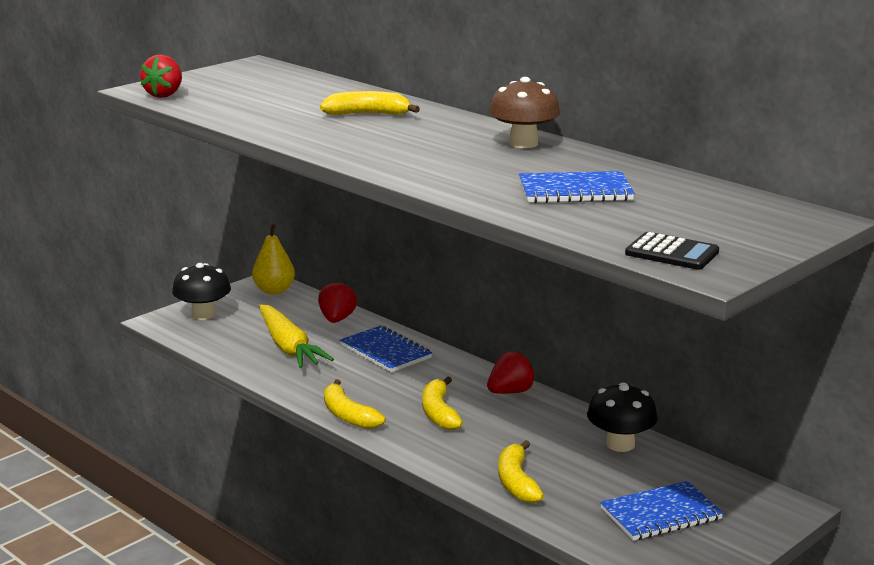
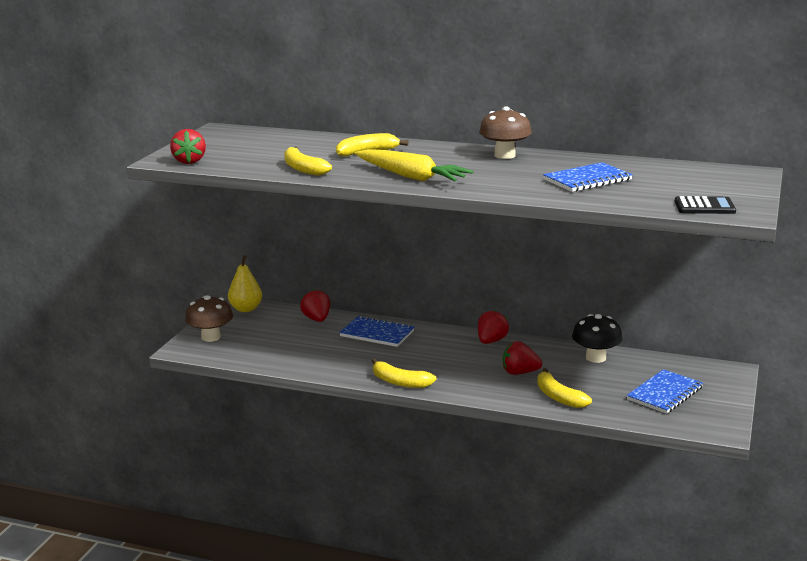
camera: 25 degrees left, 0 degrees up
(203, 314) = (211, 337): black mushroom -> brown mushroom
(289, 347) = (304, 346): yellow carrot -> yellow carrot (411, 177)
(439, 413) = (459, 366): yellow banana -> yellow banana (303, 169)
(502, 439) = (519, 372): none -> red strawberry

